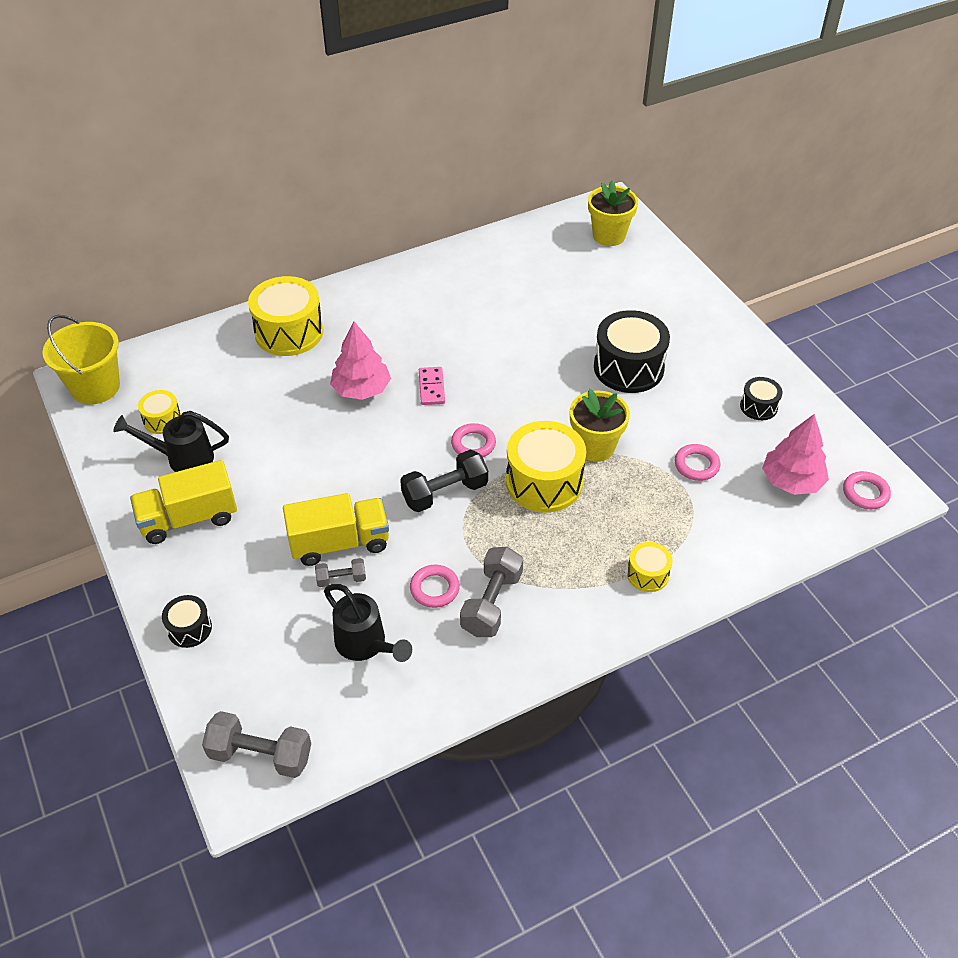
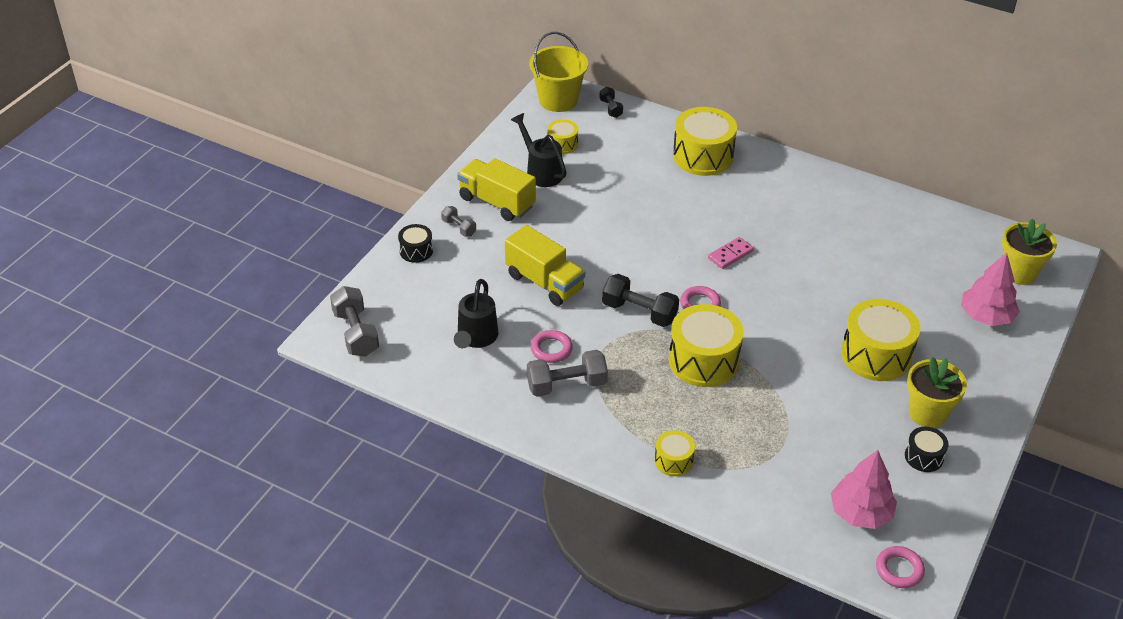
camera: 55 degrees right, 5 degrees down
(153, 356) = (611, 108): none -> black dumbbell
(341, 579) = (516, 299): grey dumbbell -> grey dumbbell (459, 227)
(361, 389) = (689, 220): pink tree -> pink tree (986, 316)
(595, 447) = (769, 373): yellow flower pot -> yellow flower pot (927, 413)
(628, 367) = (876, 355): black drum -> yellow drum
(696, 465) = (814, 443): pink ring -> none

